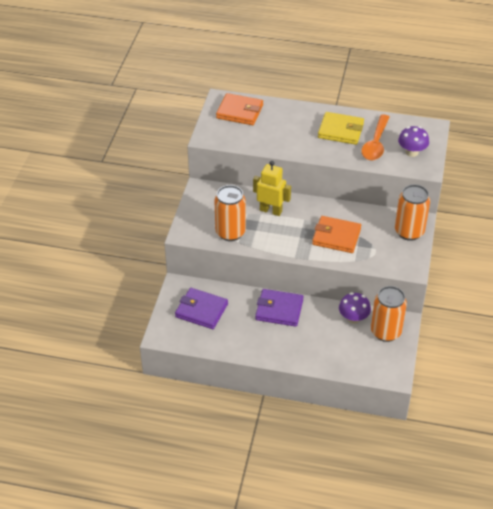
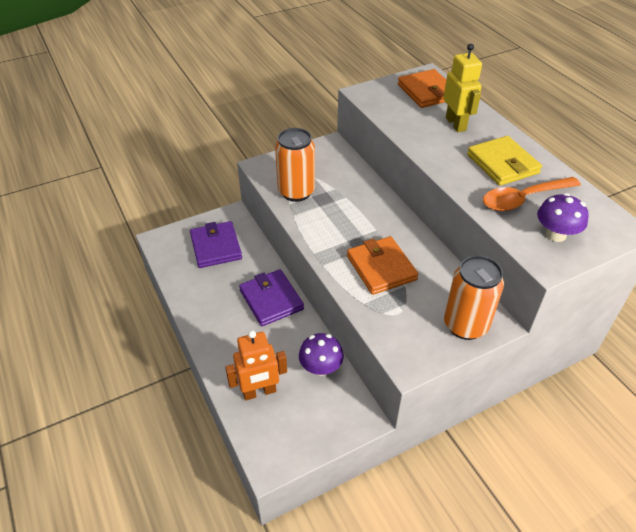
camera: 50 degrees right, 0 degrees up
(271, 210) = (358, 201): yellow robot -> yellow robot (456, 124)
(344, 354) = (259, 392): none -> orange robot
(385, 332) = (329, 410): orange can -> none

